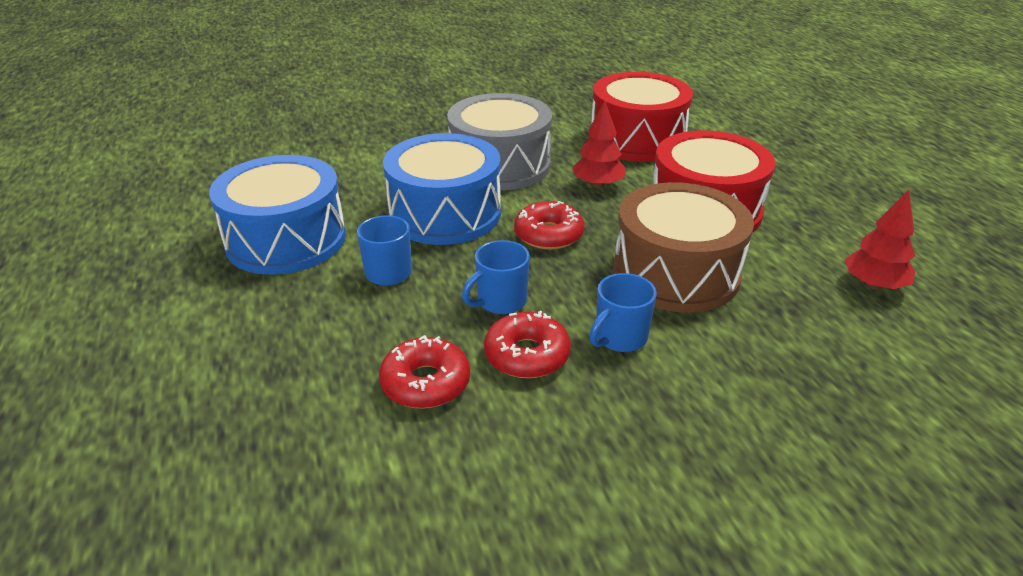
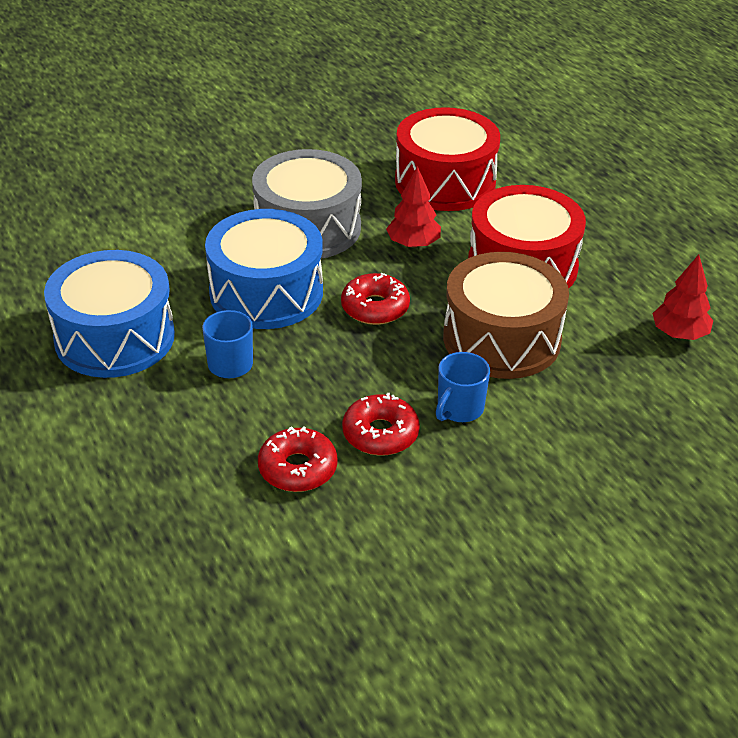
camera: 10 degrees left, 5 degrees up
(500, 301) = (345, 384): blue mug -> none

